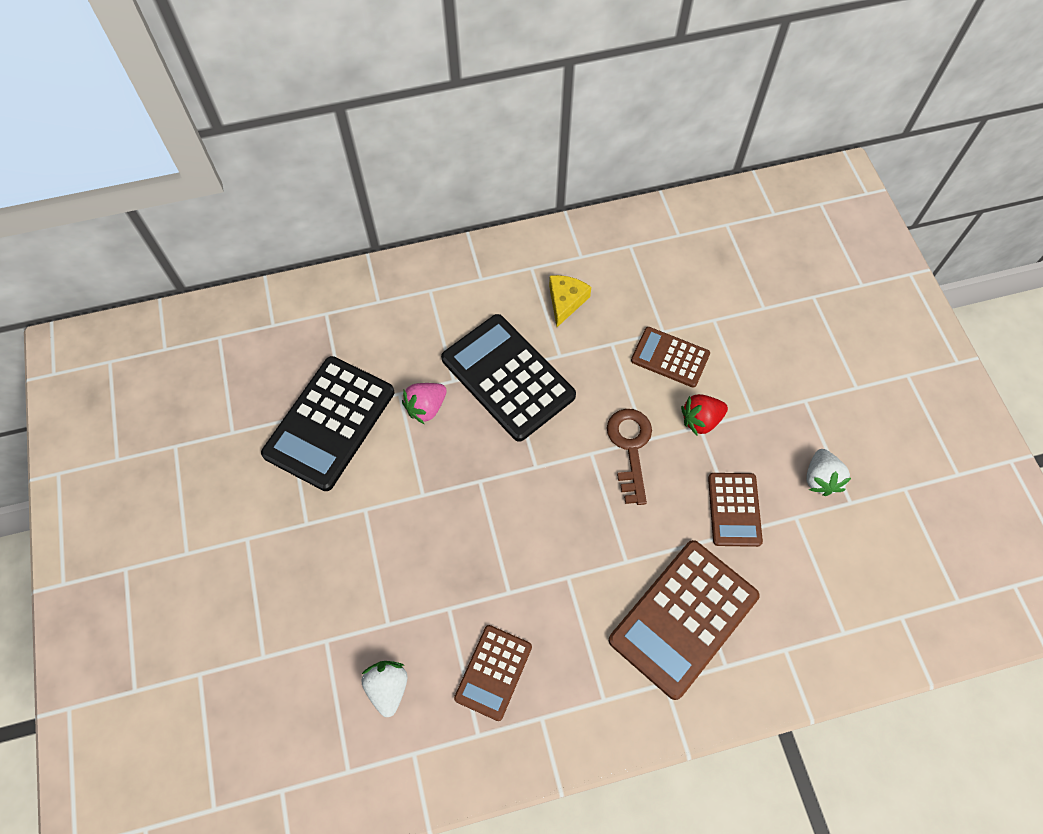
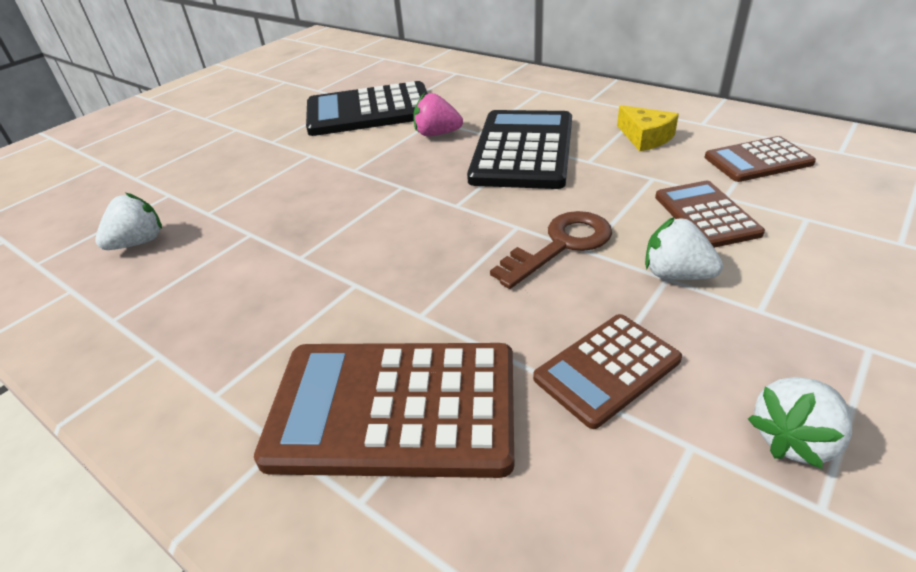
camera: 55 degrees right, 25 degrees down
(493, 672) = (196, 292): brown calculator -> brown calculator (758, 160)
(565, 301) = (645, 137): yellow cheese -> yellow cheese turned 75 degrees clockwise
(701, 420) = (676, 274): red strawberry -> white strawberry

